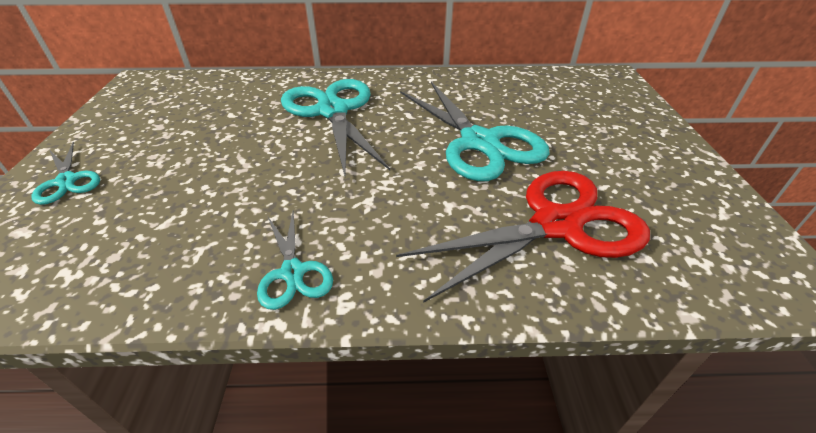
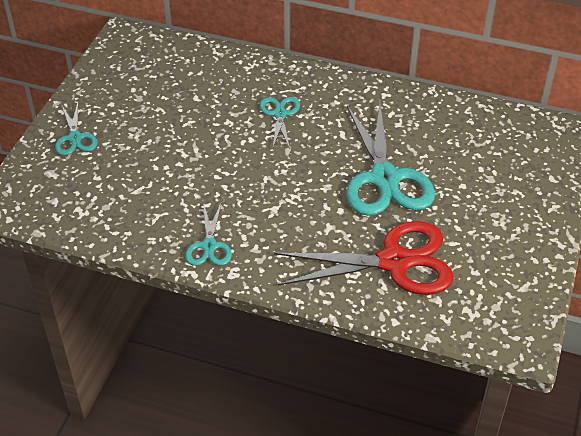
camera: 20 degrees right, 5 degrees up
(332, 111) = (280, 114): turquoise scissors -> turquoise scissors, size x0.50

